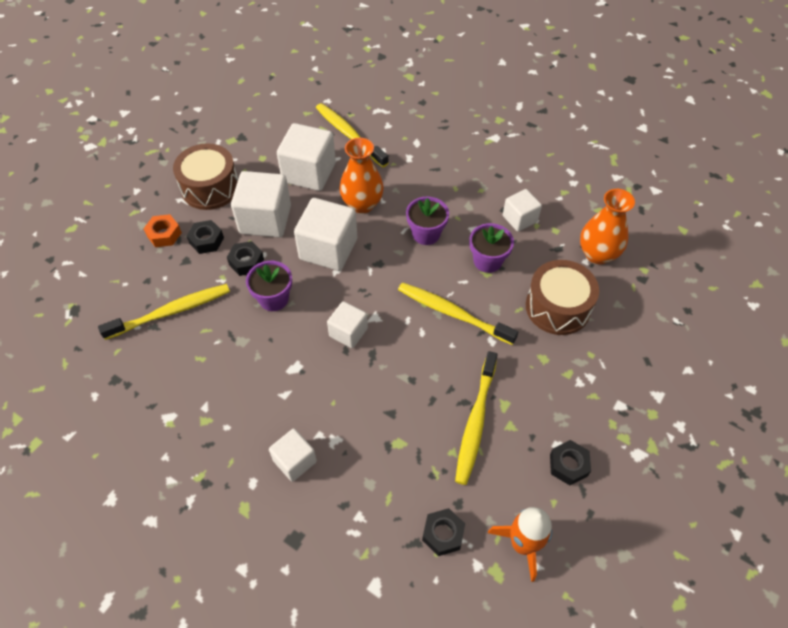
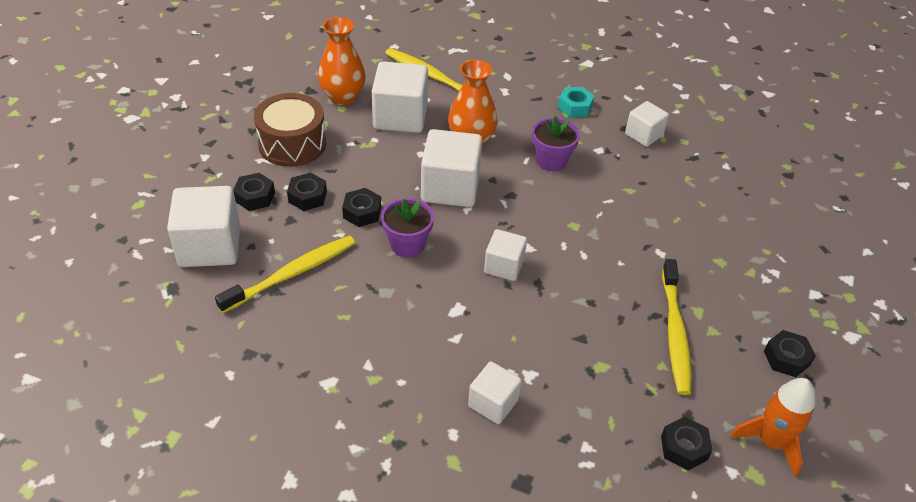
camera: 15 degrees left, 10 degrees down
(164, 234) = (255, 197): orange nut -> black nut
(265, 219) = (368, 168): white cube -> white cube (210, 246)
(453, 313) = (610, 232): yellow toothbrush -> none
(466, 182) = (575, 107): none -> turquoise nut
(487, 261) = (626, 178): purple flower pot -> none
(557, 307) = (715, 212): brown drum -> none
(597, 254) = (735, 158): orange vase -> orange vase (343, 97)

